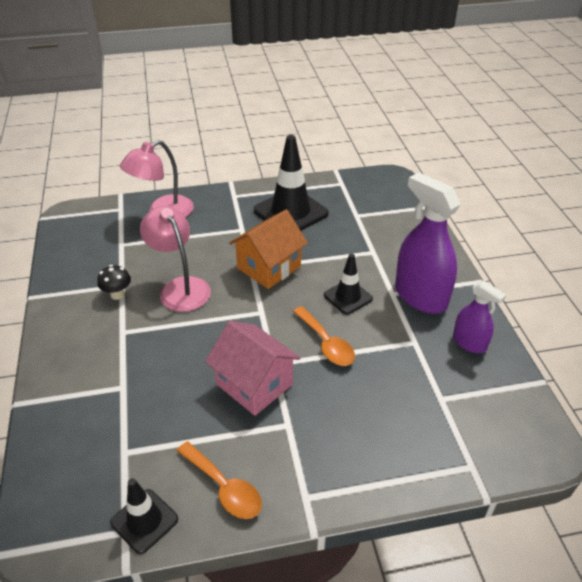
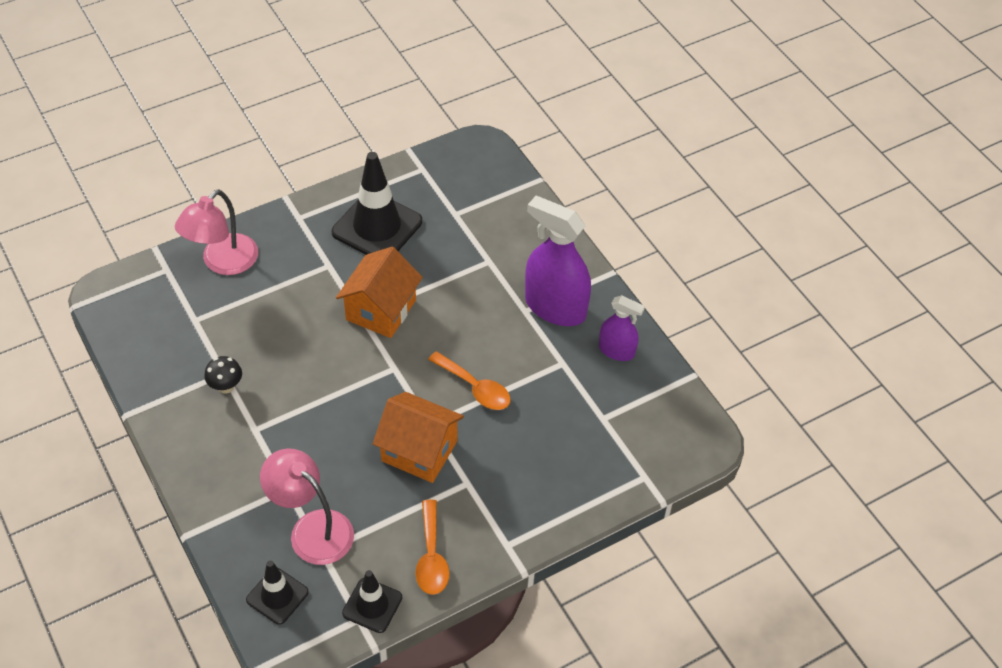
camera: 20 degrees left, 10 degrees up
(180, 287) = (292, 360): pink lamp -> pink lamp (312, 529)
(224, 488) = (431, 557): orange spoon -> orange spoon turned 60 degrees clockwise
(254, 384) = (419, 451): pink house -> orange house
(348, 297) = (480, 327): black traffic cone -> black traffic cone (277, 596)

